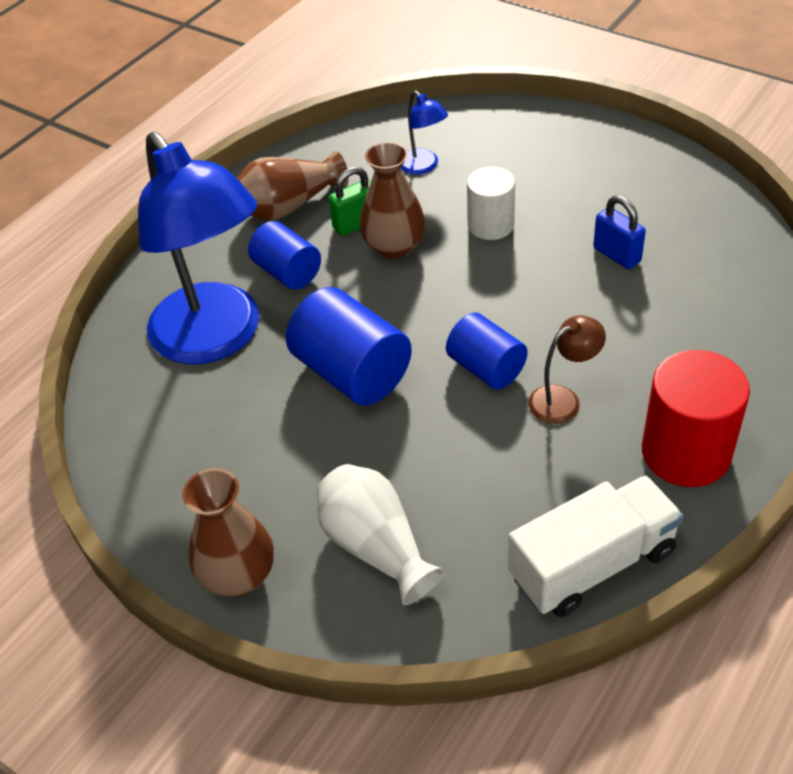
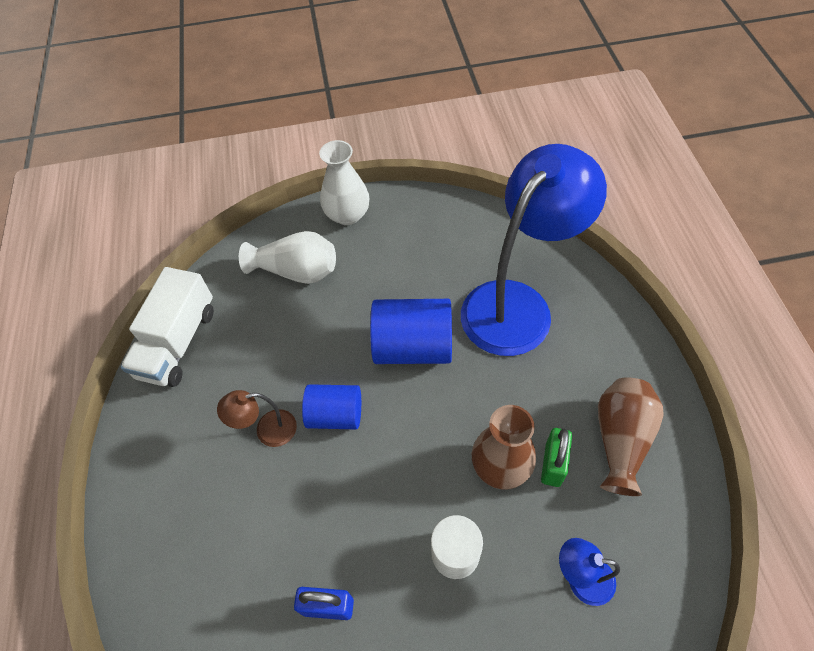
camera: 135 degrees right, 10 degrees up
(216, 339) = (517, 304): blue lamp -> blue lamp turned 120 degrees clockwise
(238, 575) = (347, 215): brown vase -> white vase
(287, 272) = (541, 382): blue cylinder -> none
(563, 399) = (267, 430): brown lamp -> brown lamp turned 60 degrees clockwise
(686, 452) = (163, 452): red cylinder -> none

